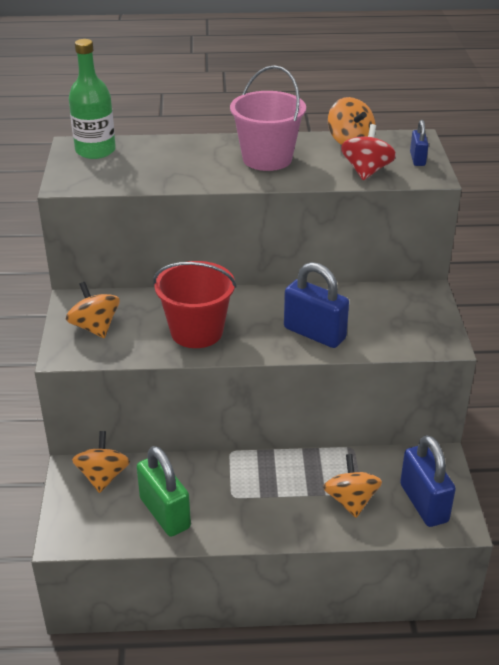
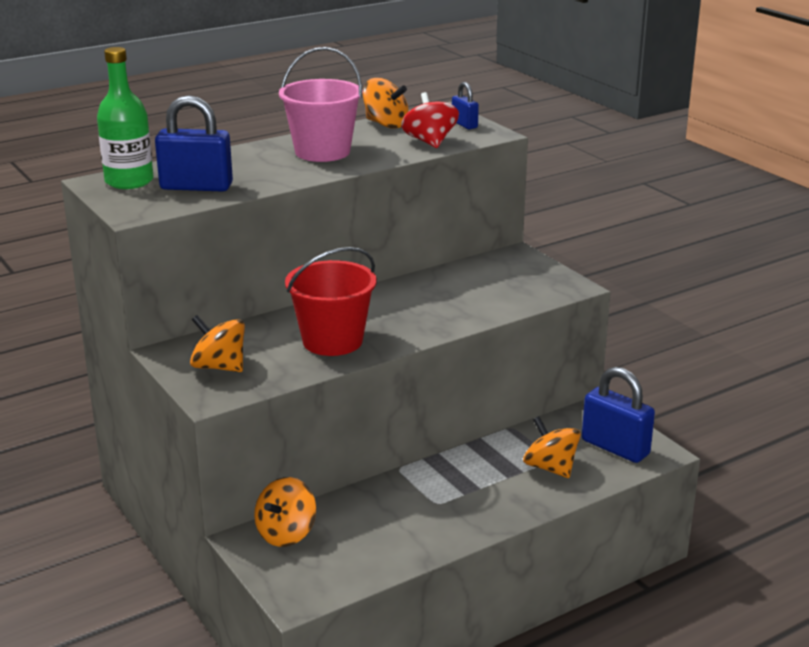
camera: 30 degrees left, 10 degrees down
(103, 476) = (286, 533): orange spinning top -> orange spinning top turned 120 degrees counterclockwise
(165, 513) = (383, 540): green padlock -> none
(314, 333) = (449, 311): blue padlock -> blue padlock (196, 187)

